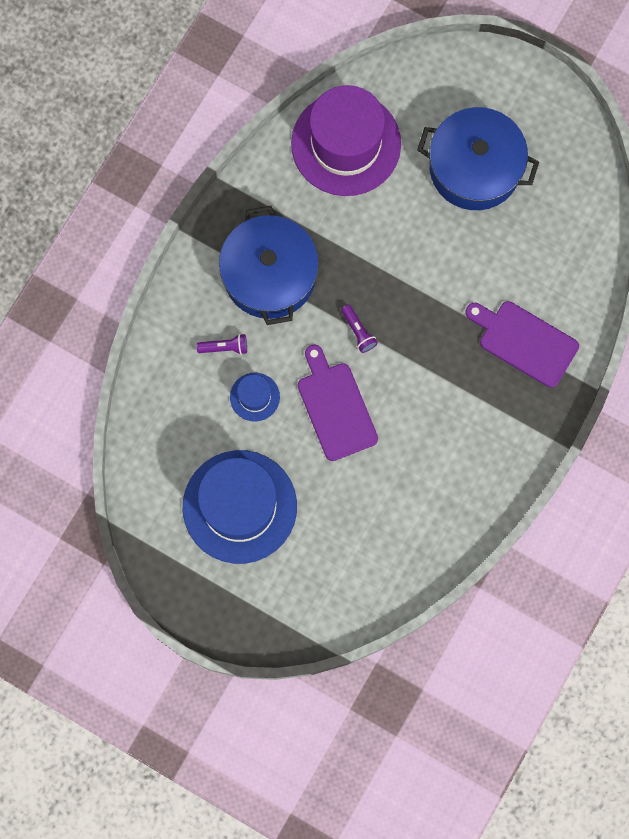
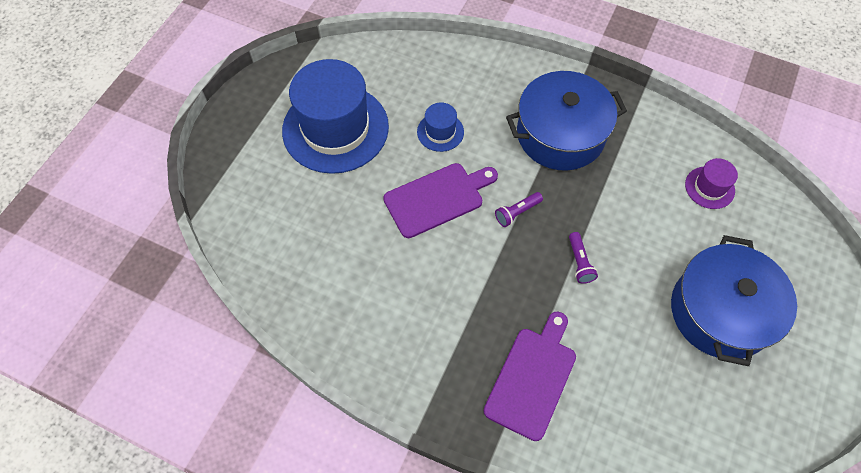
camera: 85 degrees right, 15 degrees down
(225, 347) = (484, 105): purple flashlight -> purple flashlight (579, 262)
(346, 144) = (709, 187): purple hat -> purple hat, size x0.44

